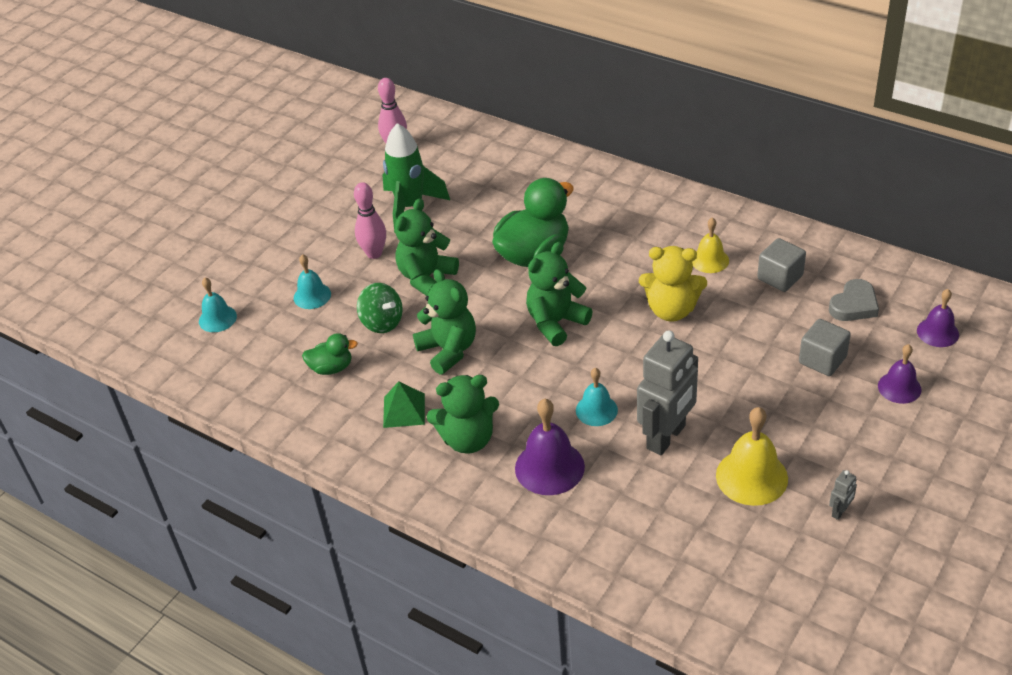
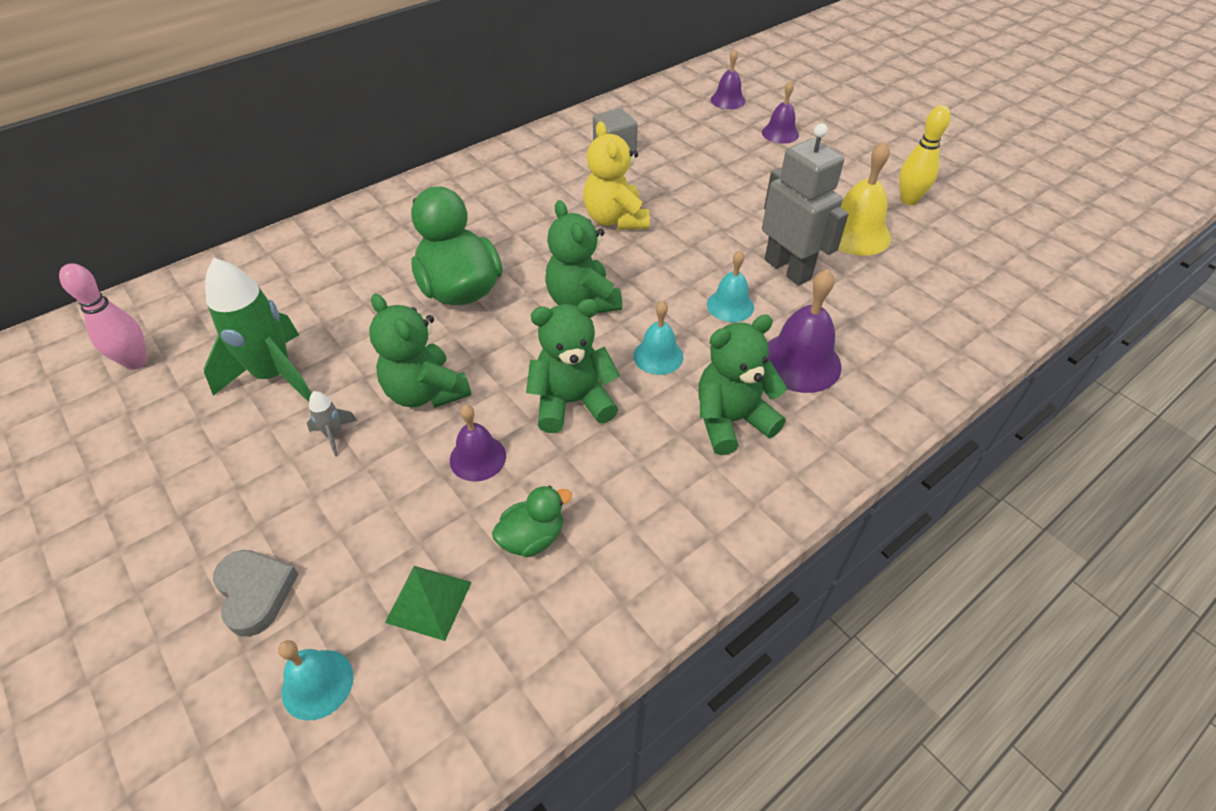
camera: 75 degrees left, 5 degrees up
(312, 296) = (364, 530): turquoise bell -> turquoise bell (658, 356)
(331, 368) = (532, 538): green duck -> green duck turned 45 degrees clockwise
(374, 253) = (334, 435): pink bowling pin -> grey rocket
(382, 322) = (477, 458): green spinning top -> purple bell
(404, 410) = (655, 472): green pyramid -> green pyramid (428, 602)
(468, 439) = (731, 420): green teddy bear -> green teddy bear turned 120 degrees counterclockwise
(671, 310) = (615, 219): yellow teddy bear -> yellow teddy bear turned 135 degrees clockwise
(710, 260) = (562, 179): yellow bell -> none
(822, 360) = (730, 158): grey cube -> none
(840, 511) = (908, 200): grey robot -> yellow bowling pin
(854, 305) = (673, 125): grey heart -> grey heart (255, 592)

